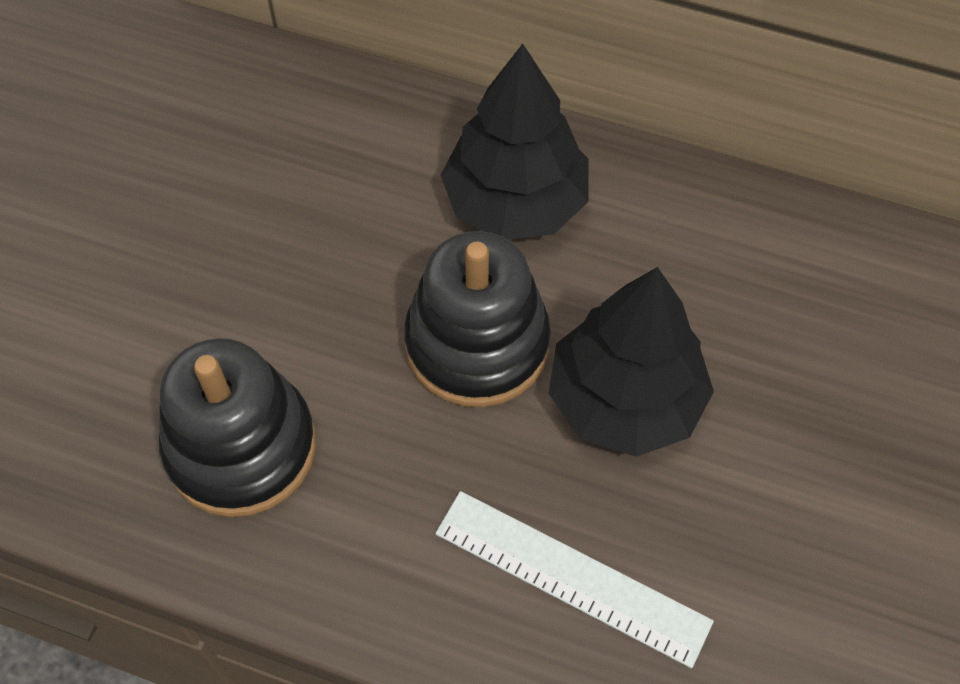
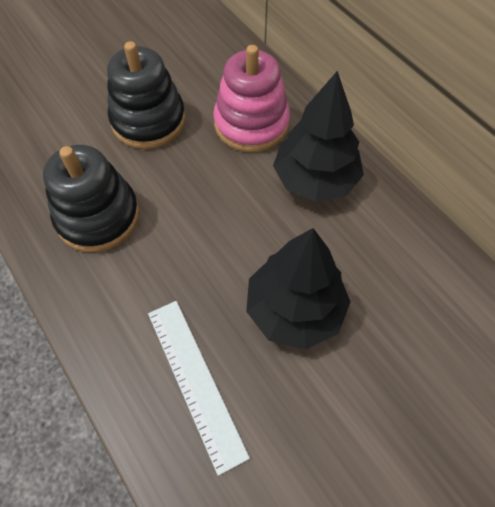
camera: 35 degrees right, 0 degrees up
(358, 170) = (251, 124): none -> pink stacking toy
(477, 344) = (242, 235): black stacking toy -> black stacking toy (148, 121)

